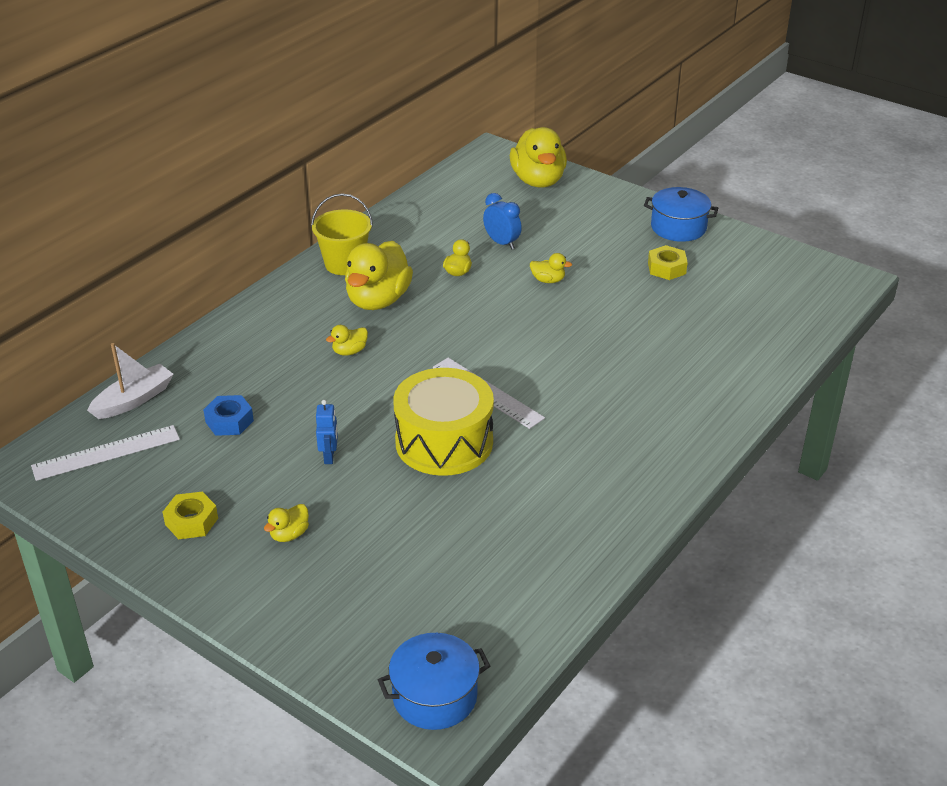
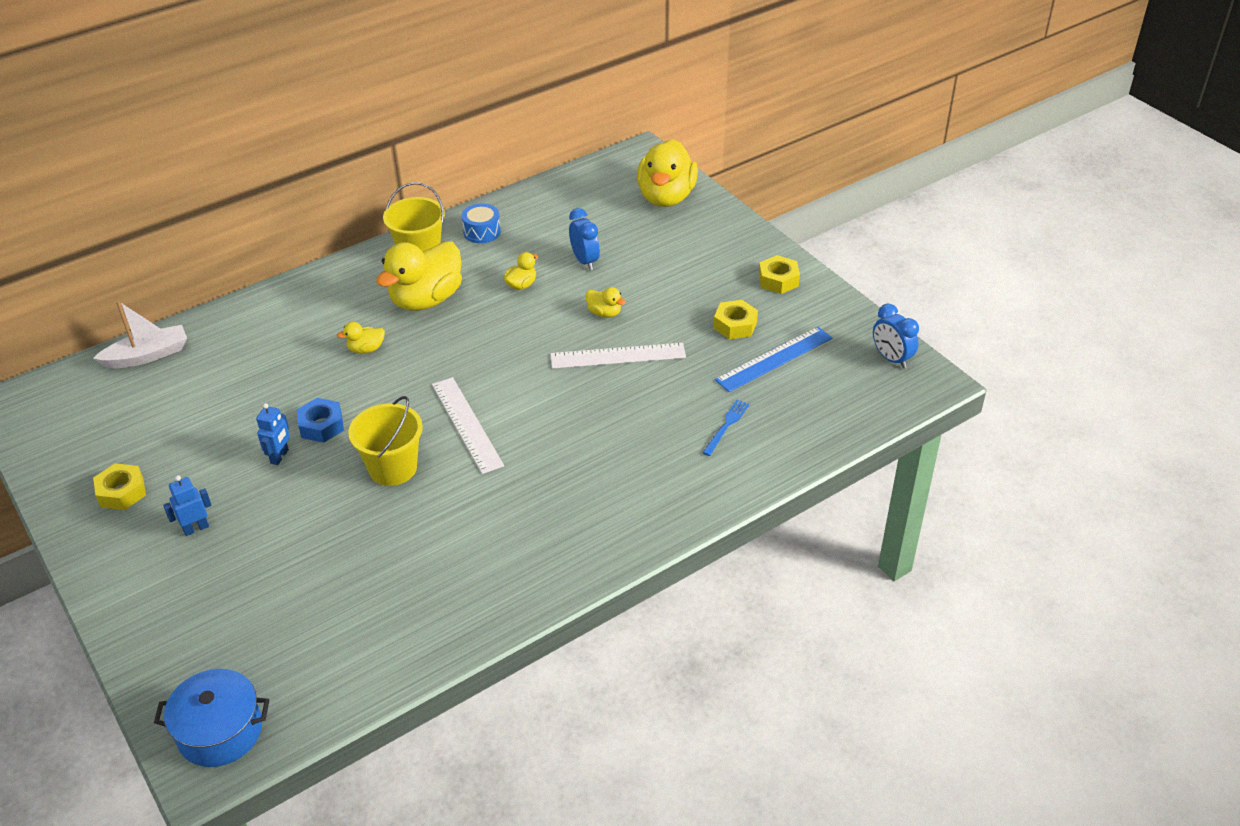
camera: 20 degrees right, 5 degrees up
(106, 452) = (93, 403): white ruler -> white ruler (618, 356)
(229, 421) = (215, 397): blue nut -> blue nut (321, 426)
(289, 534) = (196, 528): yellow duck -> blue robot
(391, 236) = (482, 232): none -> blue drum
(444, 442) = (393, 468): yellow drum -> yellow bucket
(678, 227) = (778, 280): blue pot -> yellow nut
(713, 346) = (726, 426): none -> blue fork
(717, 287) = (774, 359): none -> blue ruler
(811, 268) = (891, 358): none -> blue clock

